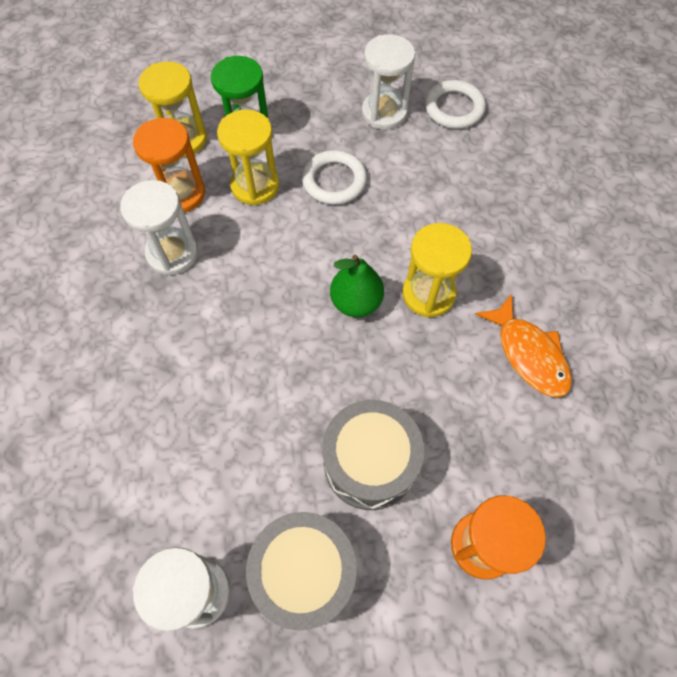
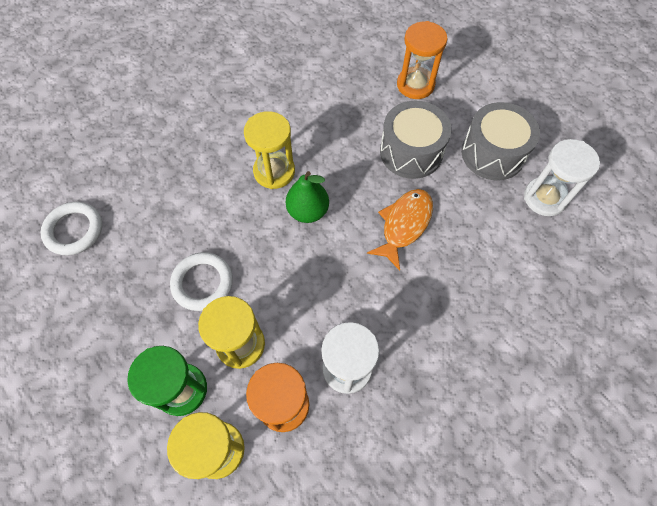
camera: 120 degrees left, 0 degrees up
(384, 113) = (102, 282): white hourglass -> none
(529, 354) = (285, 103): orange fish -> orange fish (404, 225)

